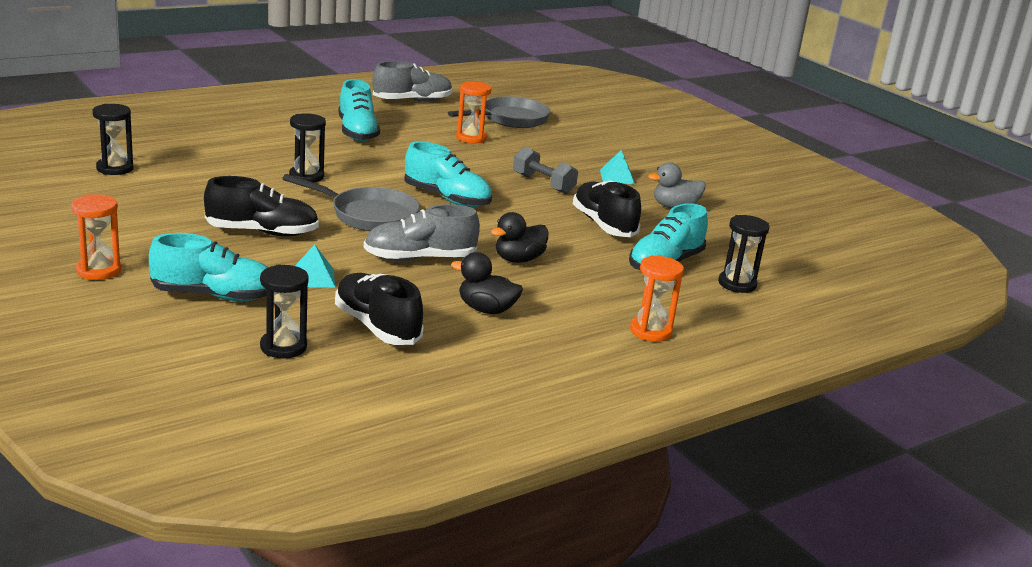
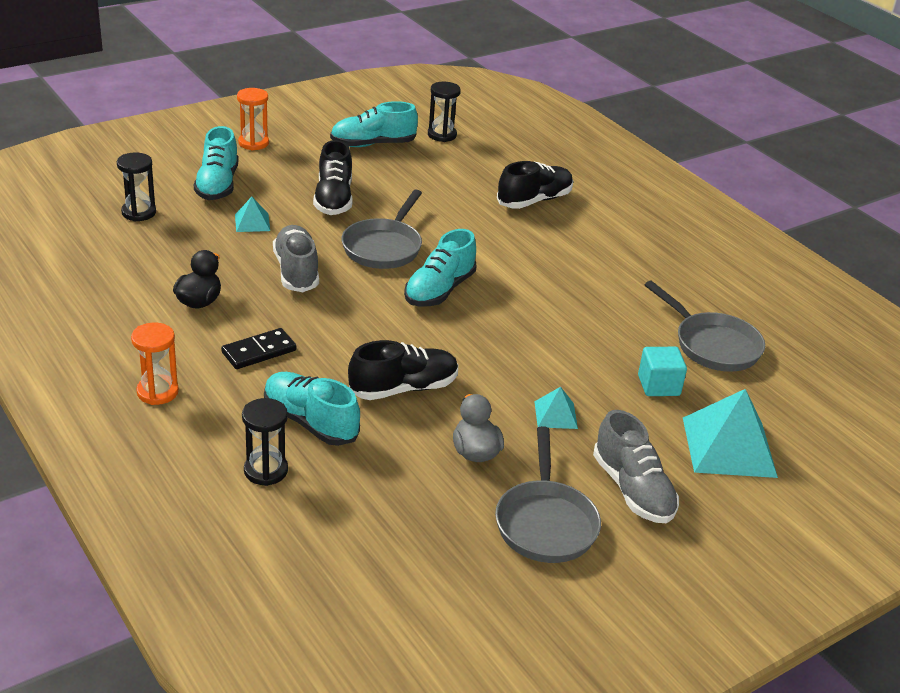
camera: 90 degrees right, 10 degrees up
(306, 176) = (463, 216): black hourglass -> none
(357, 132) = (597, 242): turquoise shoe -> turquoise shoe (373, 144)
(377, 327) = (169, 249): black shoe -> black shoe (534, 200)
(412, 101) = (724, 277): grey shoe -> grey shoe (632, 490)
(471, 138) = (626, 313): orange hourglass -> none
(518, 259) = (304, 325): black duck -> none
(543, 184) = (506, 355): grey dumbbell -> none
(568, 142) = (658, 385): none -> turquoise cube
(568, 282) = (259, 351): none -> black domino
(631, 133) = (728, 447): none -> turquoise pyramid
(739, 194) = (545, 523): none -> grey pan

